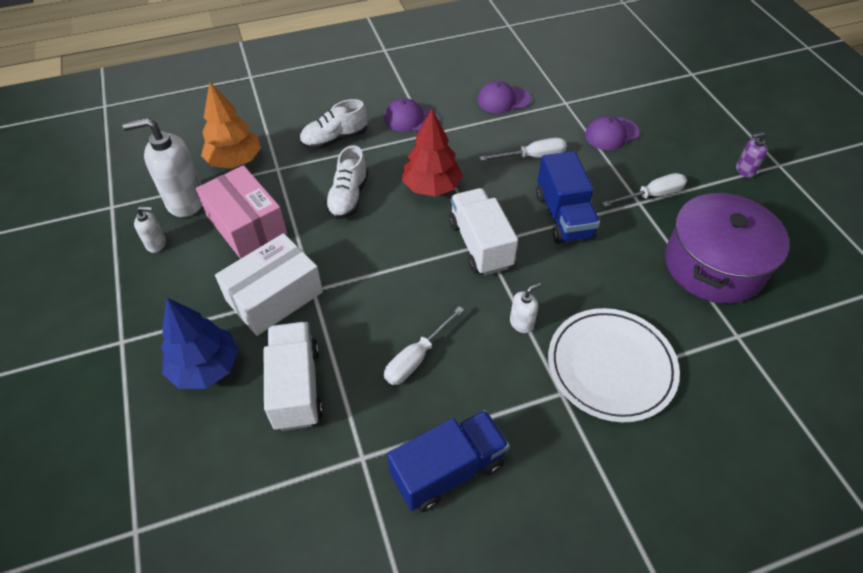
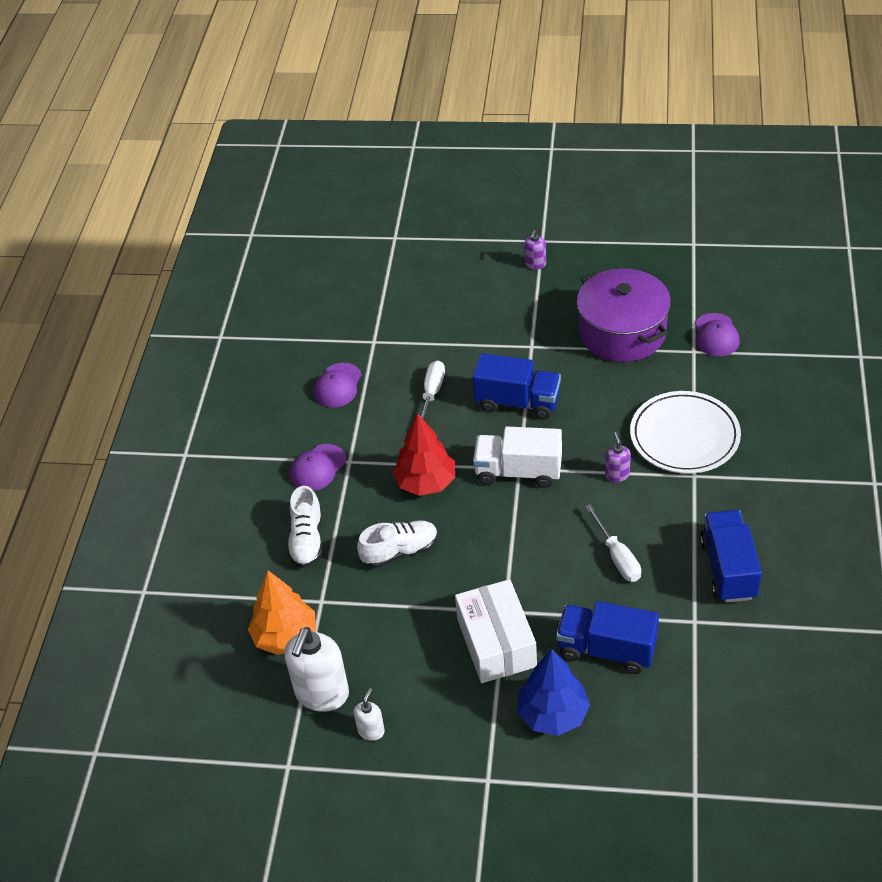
camera: 60 degrees left, 5 degrees down
(246, 224) = (388, 646): pink box -> none
(296, 387) = (606, 649): white truck -> blue truck
(348, 197) = (400, 551): white shoe -> white shoe turned 60 degrees counterclockwise
(521, 323) = (617, 475): white soap dispenser -> purple soap dispenser
(611, 134) = (437, 328): purple cap -> purple cap (716, 335)
(652, 195) = (528, 335): white screwdriver -> none

